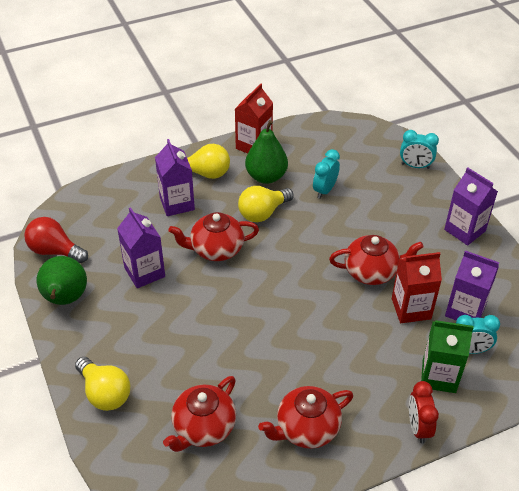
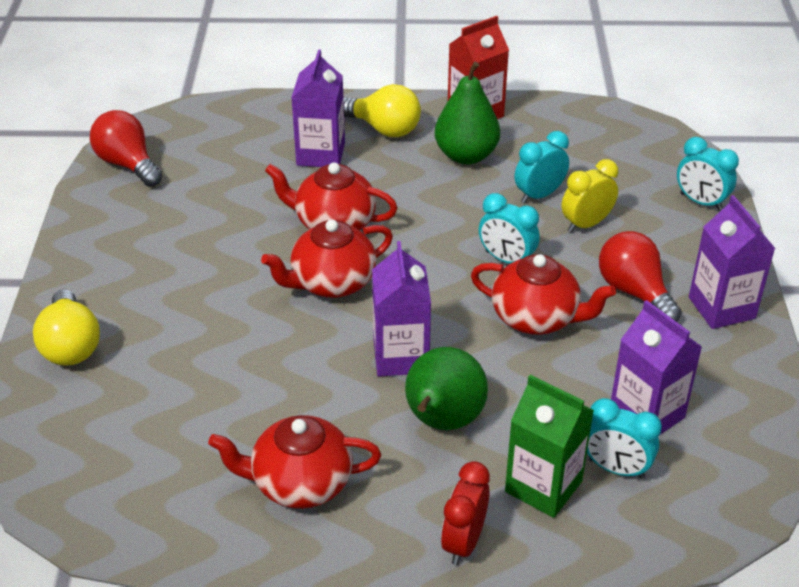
camera: 25 degrees right, 5 degrees down
(65, 299) = (101, 222): green pear -> green pear (442, 421)
(144, 272) = (221, 222): purple carton -> purple carton (401, 356)
(203, 428) = (163, 431): red teapot -> red teapot (331, 283)
(263, 213) = (430, 198): yellow light bulb -> none
(332, 239) = (506, 259): none -> turquoise clock
(362, 201) = (586, 224): none -> yellow clock
(411, 309) = (562, 384): red carton -> none
(414, 236) = (634, 292): none -> red light bulb

